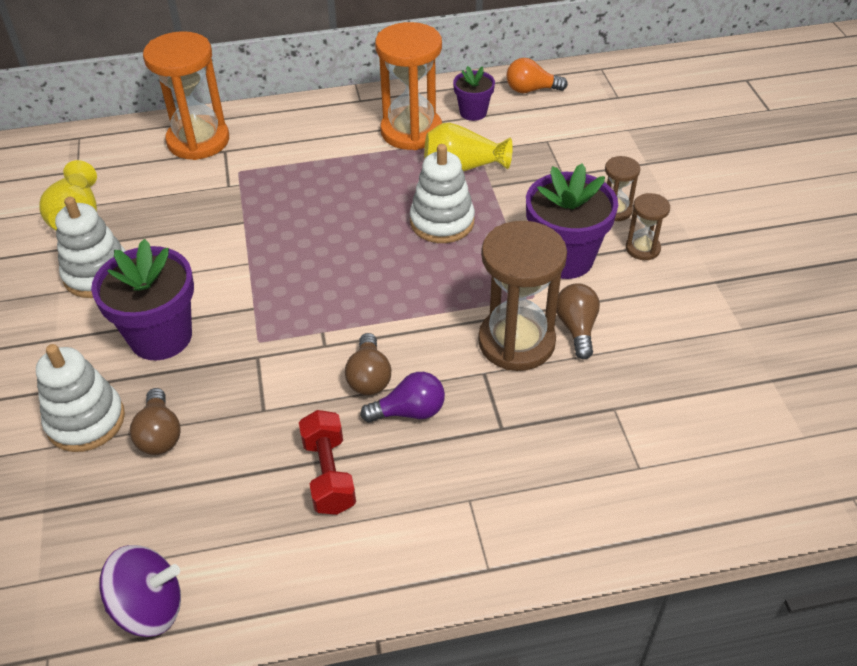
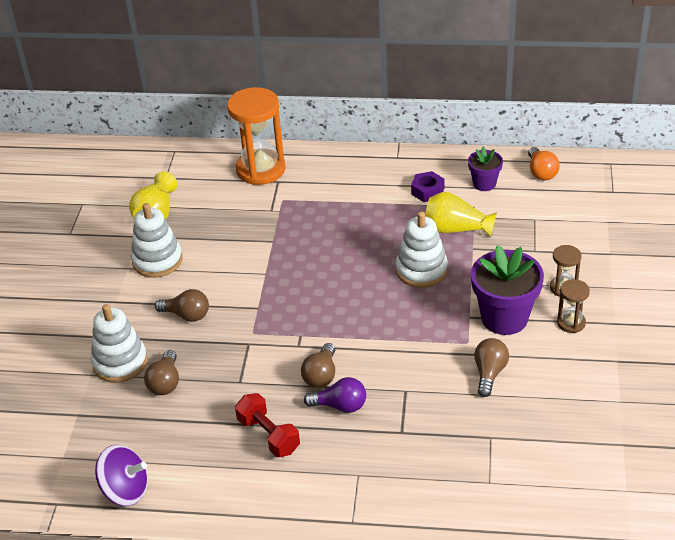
camera: 20 degrees right, 5 degrees down
(161, 337) = (187, 315): purple flower pot -> brown light bulb
(329, 474) = (268, 435): red dumbbell -> red dumbbell turned 45 degrees counterclockwise
(411, 131) = (427, 191): orange hourglass -> purple nut
(516, 342) = (439, 373): brown hourglass -> none
(531, 90) = (541, 172): orange light bulb -> orange light bulb turned 120 degrees counterclockwise

